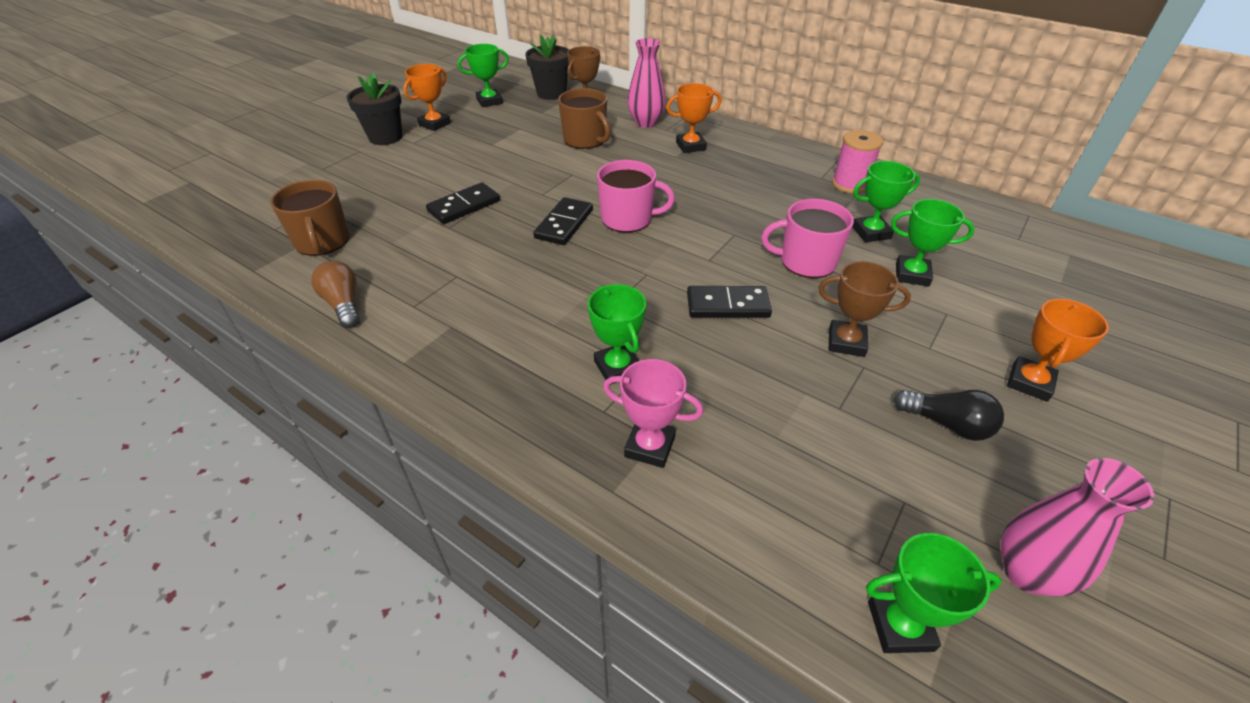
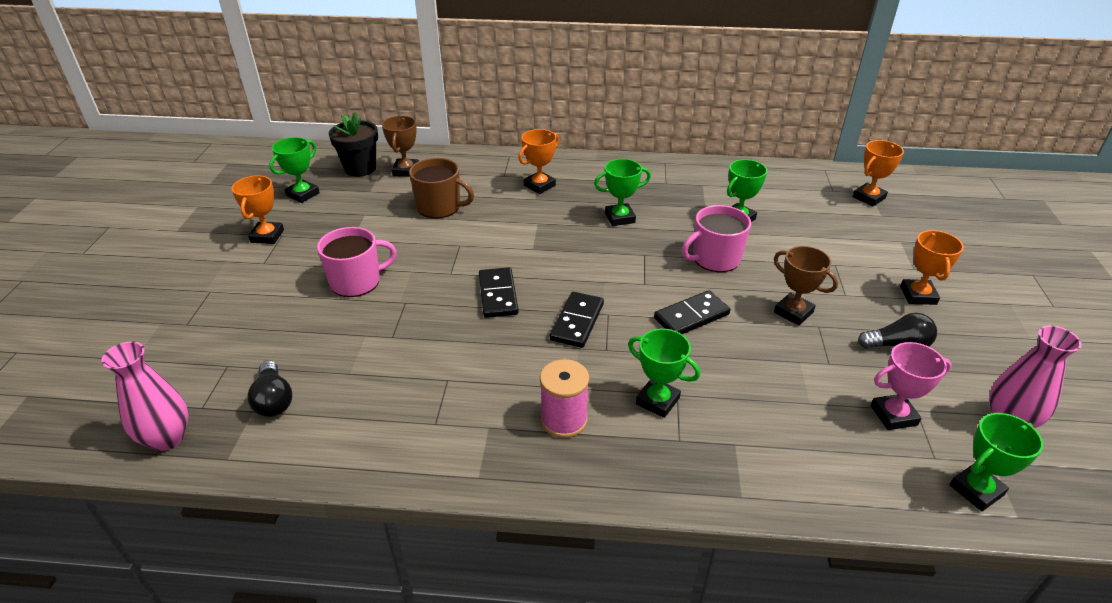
camera: 30 degrees left, 5 degrees down
(322, 242) = (274, 400): brown mug -> black light bulb
(343, 304) = (364, 451): brown light bulb -> none
(385, 137) = (225, 267): black flower pot -> none
(464, 206) = (386, 311): black domino -> black domino (577, 322)
(628, 219) = (548, 271): pink mug -> pink mug (357, 281)
(645, 123) = (480, 174): pink vase -> pink vase (167, 438)
(650, 446) = (736, 451): pink trophy -> pink trophy (893, 415)
(846, 342) = (793, 312): brown trophy -> brown trophy turned 60 degrees clockwise
(850, 184) = (691, 182): pink spool -> pink spool (564, 420)
(912, 275) = (791, 243): green trophy -> green trophy (620, 218)
(1061, 259) = (869, 197): none -> orange trophy

